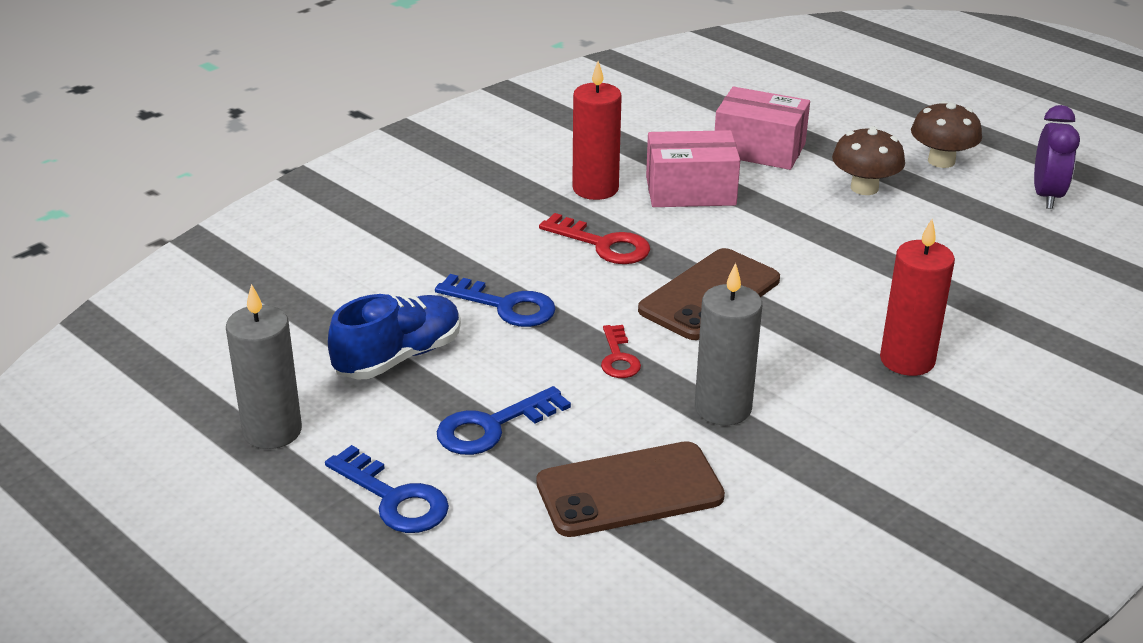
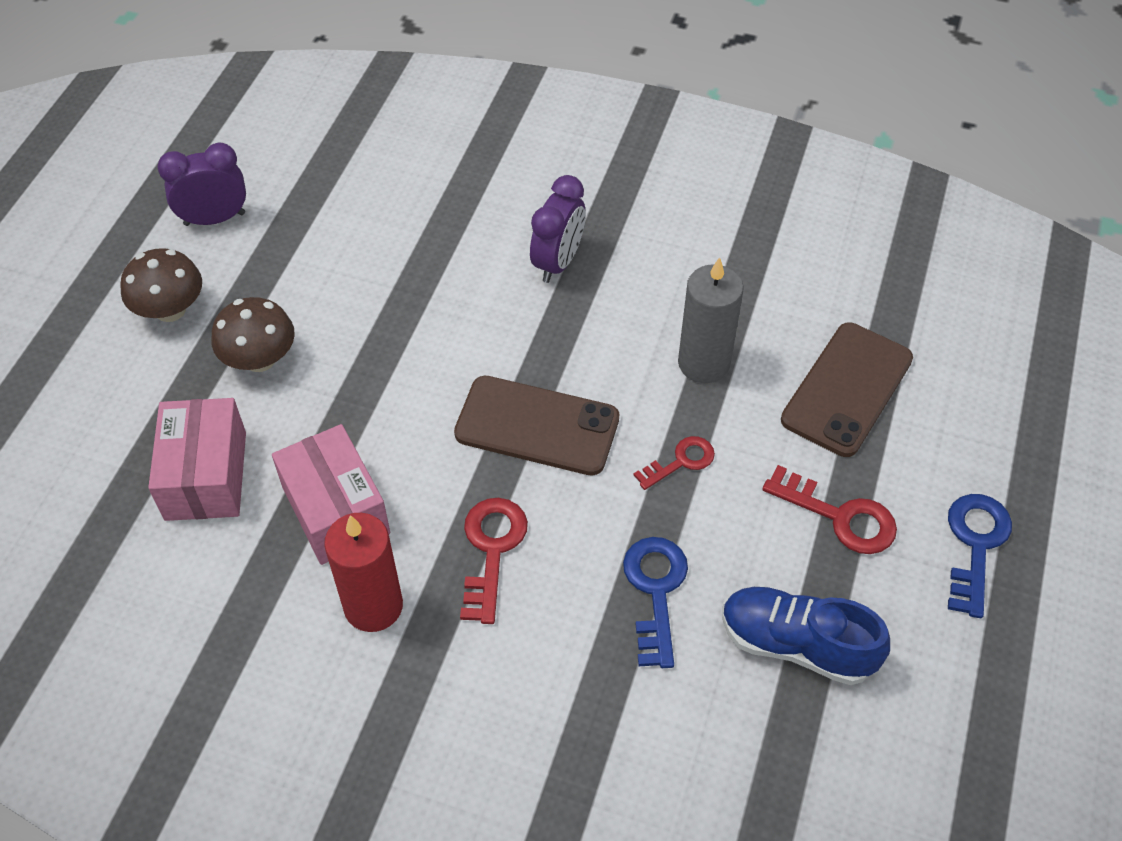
camera: 115 degrees left, 20 degrees up
(272, 431) = (971, 693): grey candle -> none
(493, 426) = (839, 516): blue key -> red key
(629, 490) = (847, 389): brown phone -> brown phone turned 75 degrees clockwise
(907, 360) = (558, 262): red candle -> purple clock

